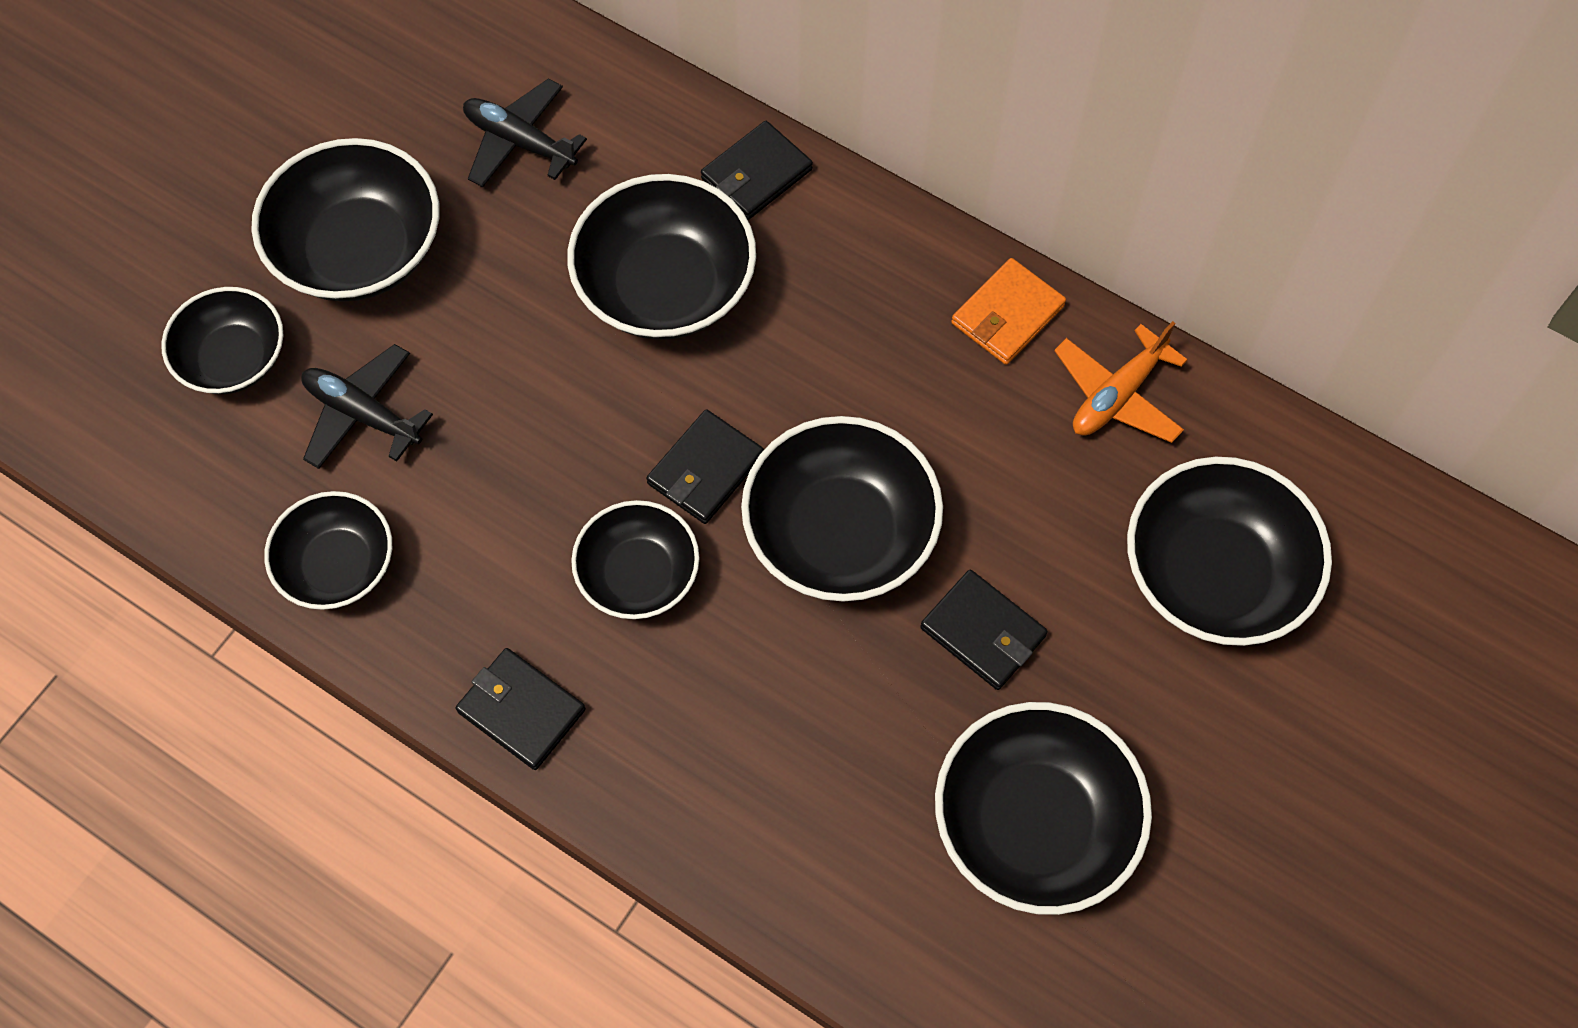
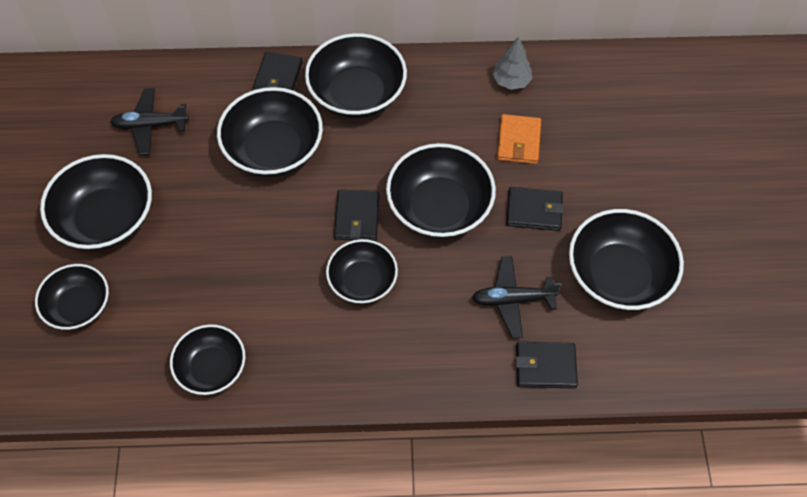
camera: 35 degrees left, 5 degrees down
(363, 414) = (168, 292): black plane -> black plane (512, 300)
(521, 710) = (356, 375): black wallet -> black wallet (545, 366)
(1007, 315) = (438, 75): orange wallet -> orange wallet (518, 141)
(1117, 395) = (511, 81): orange plane -> grey tree
(1214, 574) = (608, 129): black bowl -> black bowl (357, 94)

